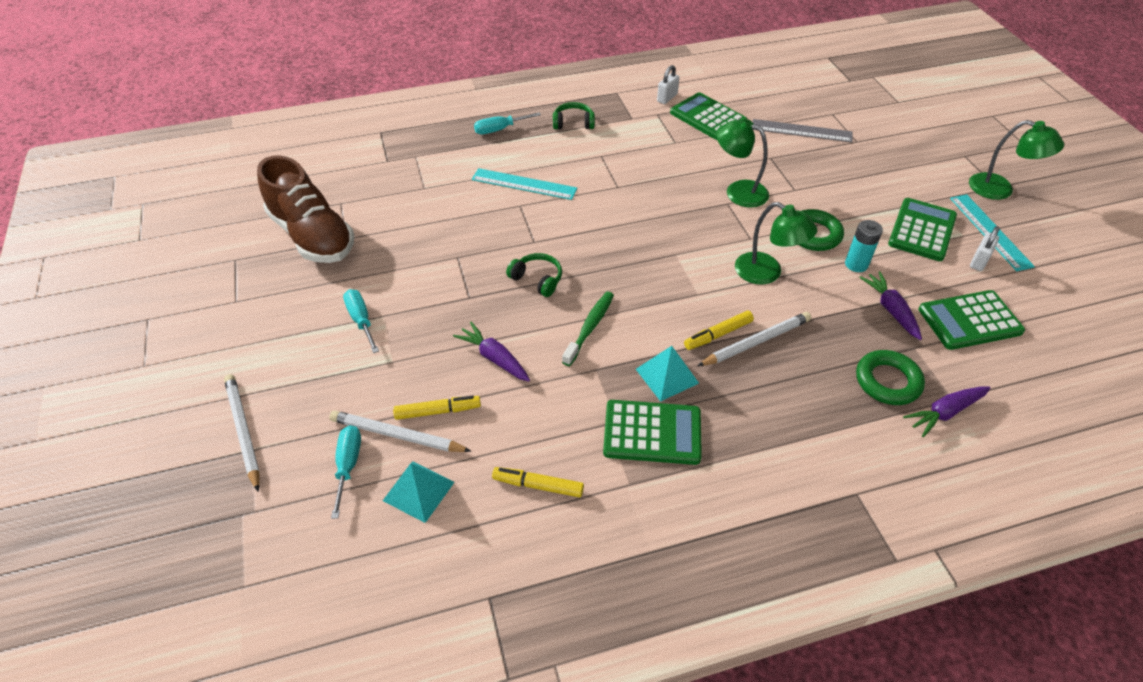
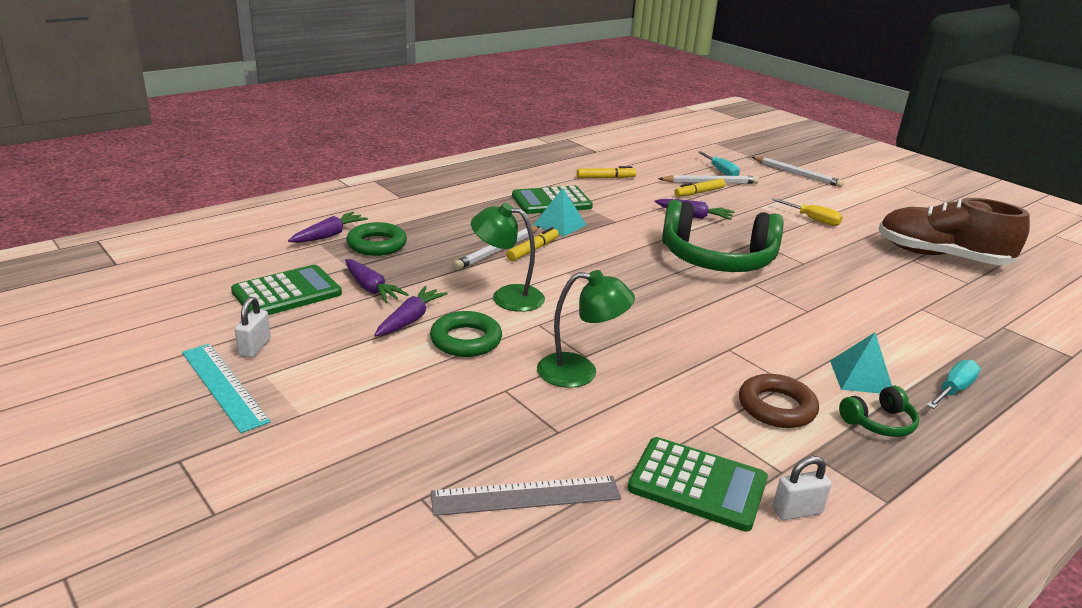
camera: 155 degrees right, 20 degrees down
(361, 320) = (813, 220): turquoise screwdriver -> yellow screwdriver
(418, 491) = (670, 169): turquoise pyramid -> turquoise pyramid (861, 377)
(524, 184) = (831, 331): turquoise ruler -> none
(537, 279) = (717, 259): green headphones -> green headphones, size x2.32
(590, 327) = (641, 239): green toothbrush -> none
(625, 143) = (776, 407): none -> brown ring
(667, 98) = (797, 511): white padlock -> white padlock turned 60 degrees clockwise
(856, 264) = (410, 319): turquoise battery -> purple carrot
(922, 230) = (323, 370): green calculator -> none
(1000, 189) = (175, 455): green lamp -> none

